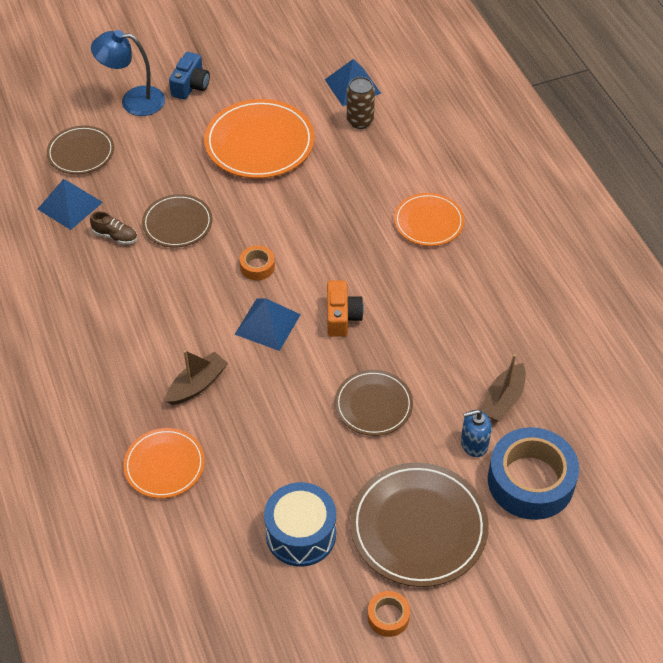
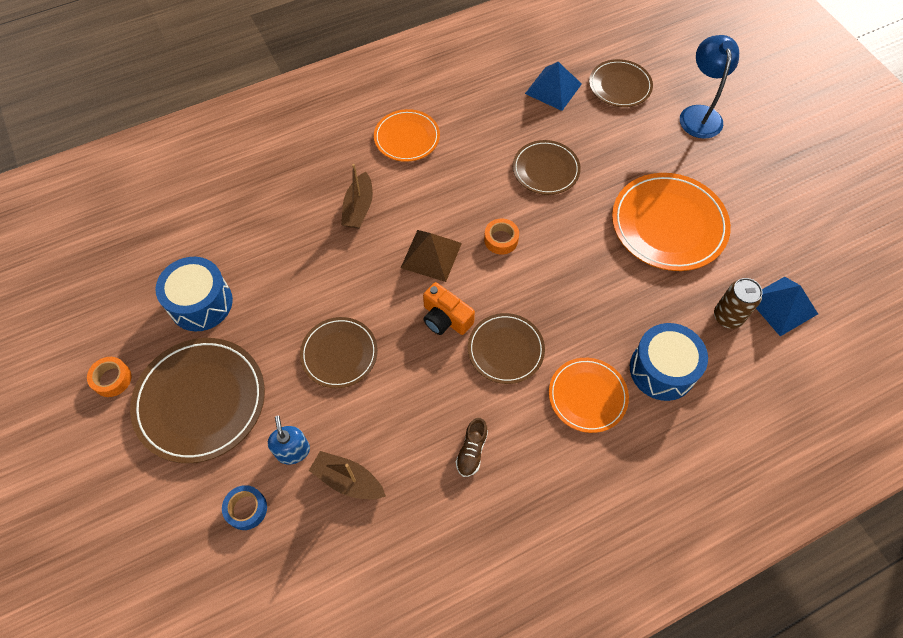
camera: 85 degrees right, 10 degrees up
(115, 236) = (522, 126): brown shoe -> brown shoe (472, 451)
(164, 465) = (275, 195): orange plate -> orange plate (407, 138)
(191, 85) = (735, 157): blue camera -> none
(197, 385) = (359, 208): brown boat -> brown boat turned 60 degrees clockwise
(267, 324) = (431, 255): blue pyramid -> brown pyramid
(342, 317) = (445, 318): orange camera -> orange camera turned 45 degrees clockwise
(379, 274) = (505, 350): none -> brown plate
(407, 170) = (662, 370): none -> blue drum
(530, 481) = (246, 509): blue tape -> blue tape, size x0.45

